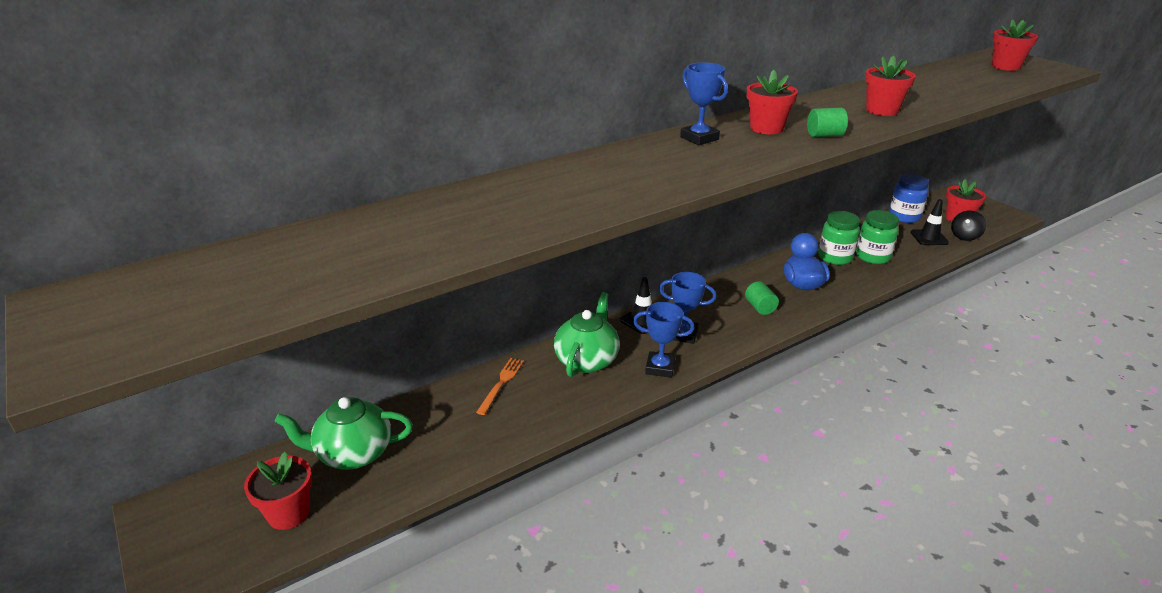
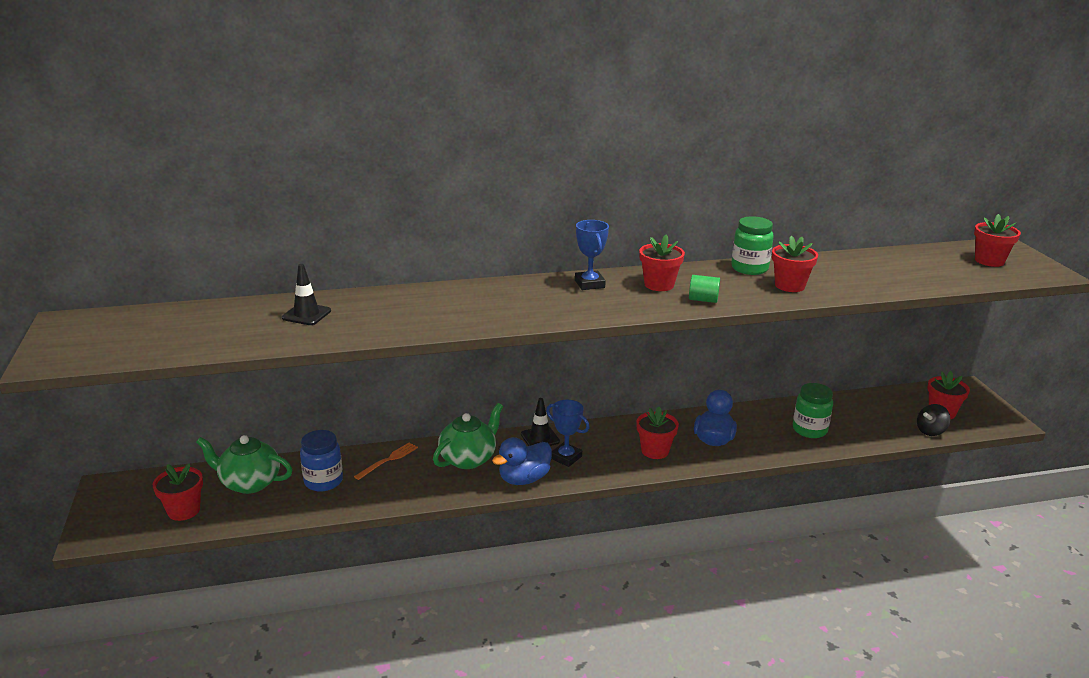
camera: 20 degrees right, 5 degrees down
(660, 368) = (524, 479): blue trophy -> blue duck
(760, 307) = (655, 451): green cylinder -> red flower pot
(835, 257) = (769, 422): green jar -> green jar (749, 268)
(904, 217) = (882, 399): blue jar -> blue jar (323, 481)
(929, 238) = (889, 424): black traffic cone -> black traffic cone (306, 314)

